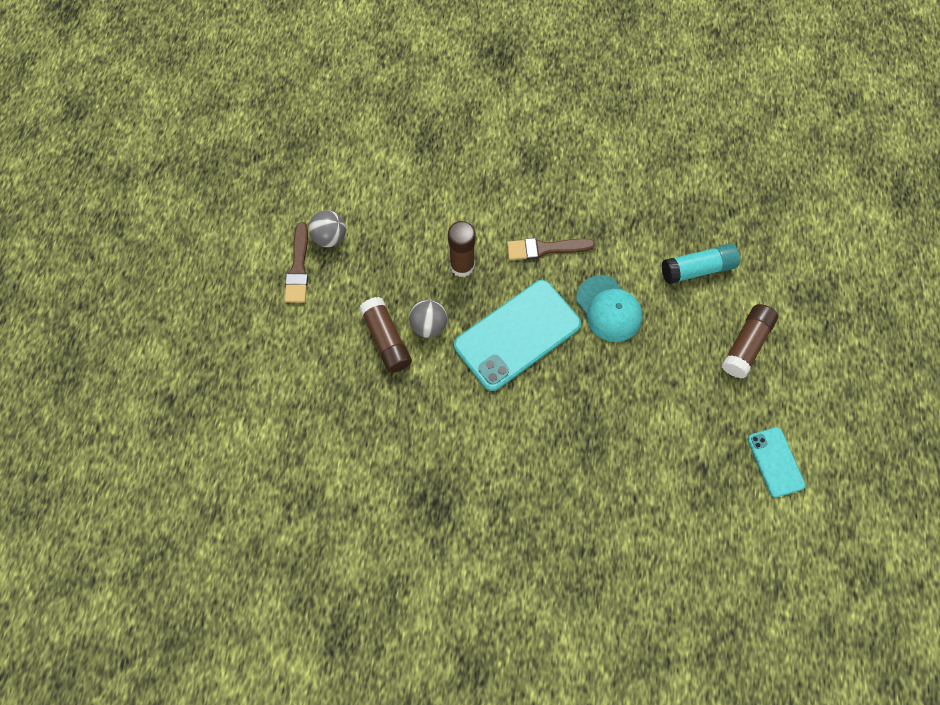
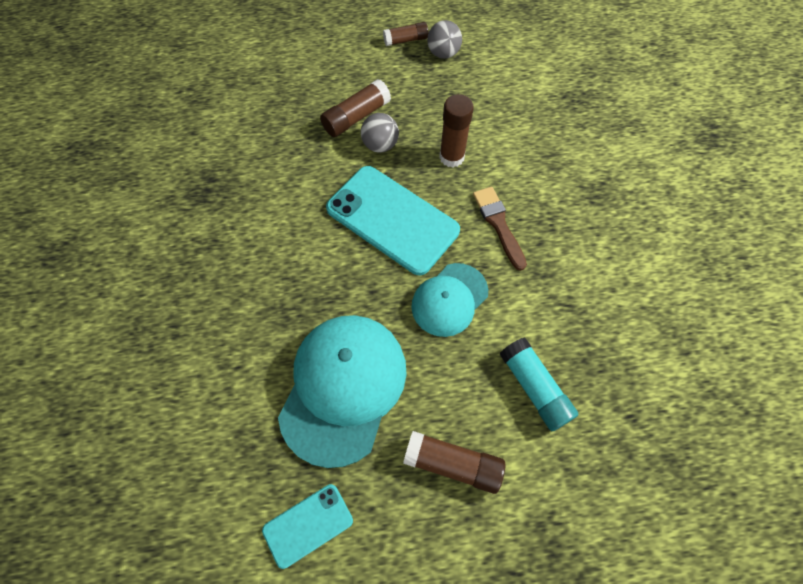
camera: 75 degrees right, 5 degrees down
(298, 267) = (406, 40): brown brush -> brown glue stick
(670, 412) = (343, 388): none -> turquoise cap

